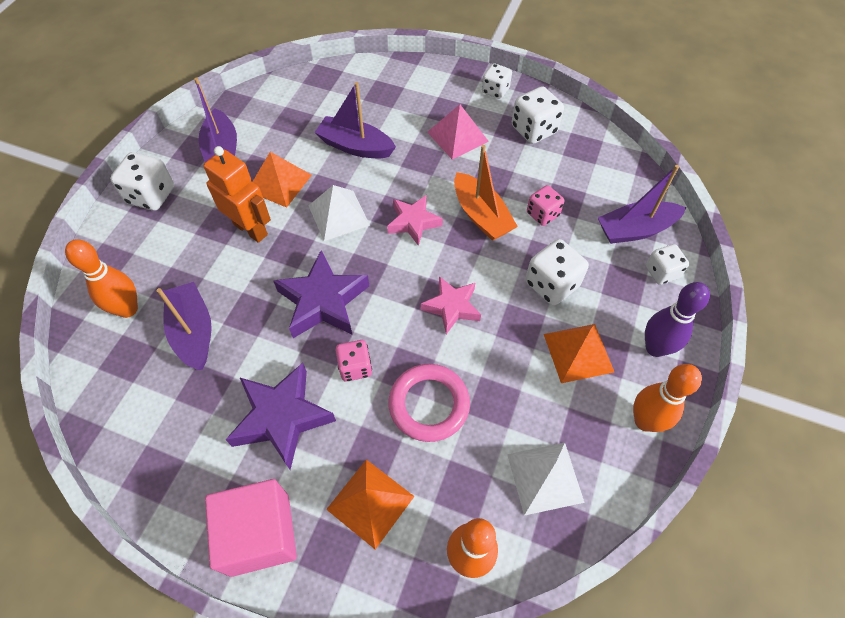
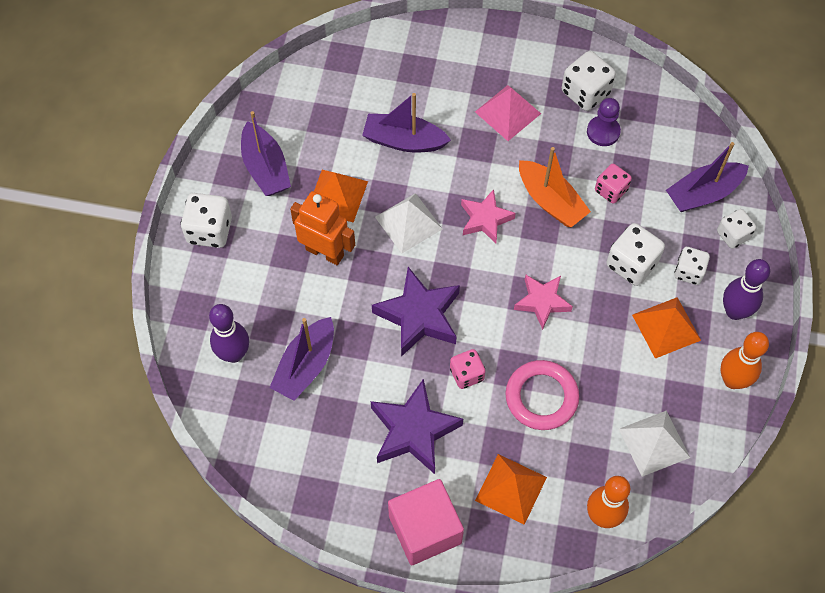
camera: 10 degrees left, 5 degrees up
(128, 309) = (234, 354): orange bowling pin -> purple bowling pin
(194, 332) = (305, 365): purple boat -> purple boat turned 120 degrees counterclockwise
(495, 91) = (536, 49): white dice -> white dice (689, 272)
(544, 164) = (603, 132): none -> purple pawn

